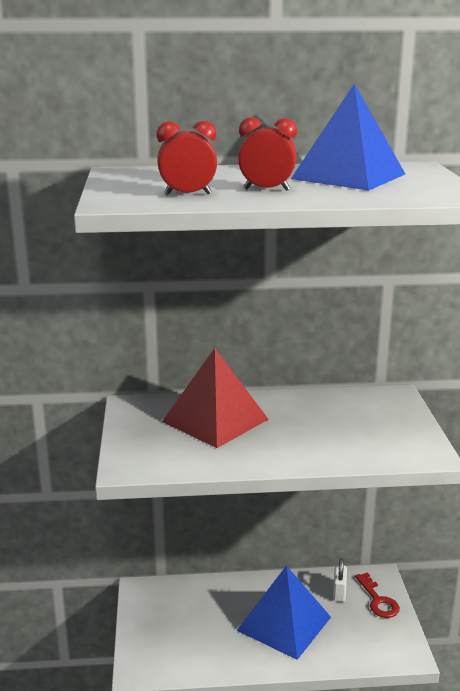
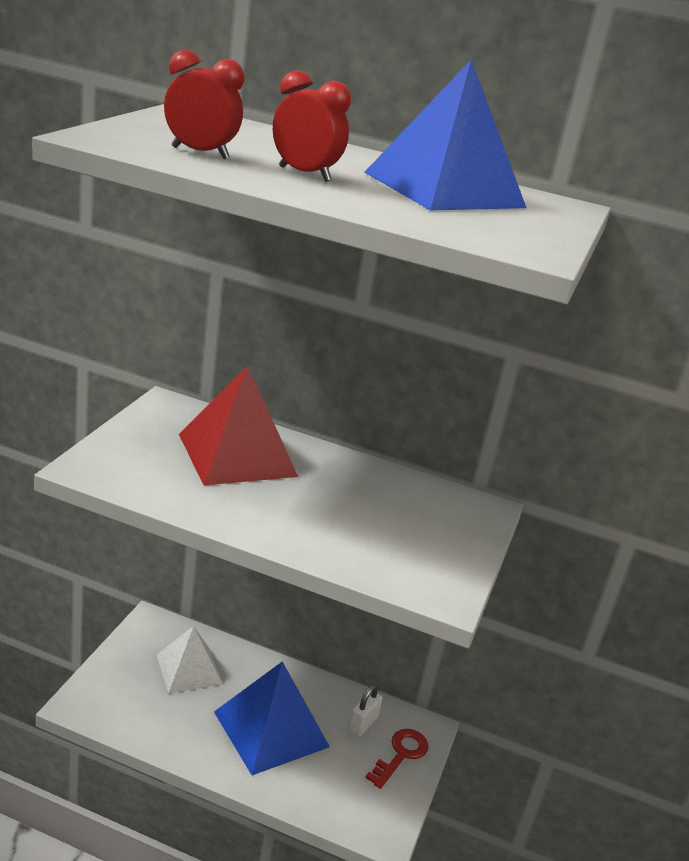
camera: 20 degrees right, 5 degrees up
(195, 609) = (189, 669): none -> white pyramid
(378, 600) = (401, 754): red key -> red key turned 150 degrees counterclockwise

